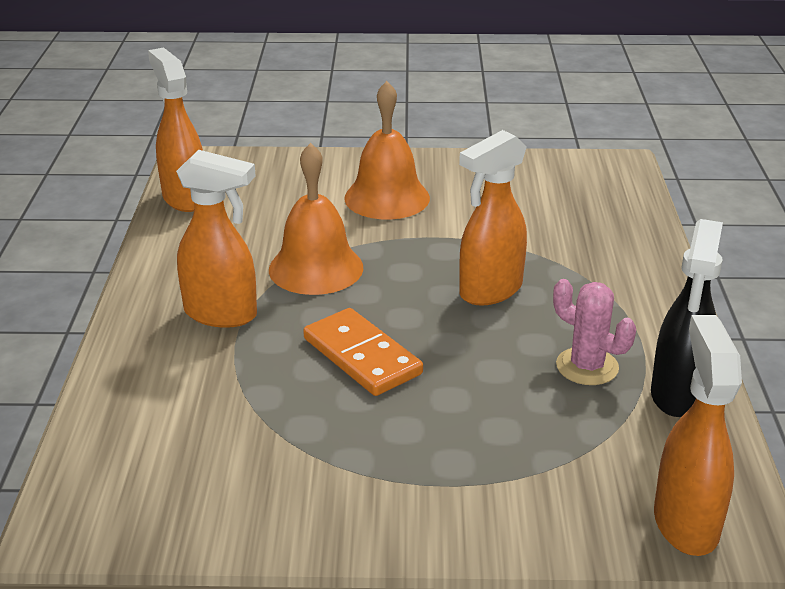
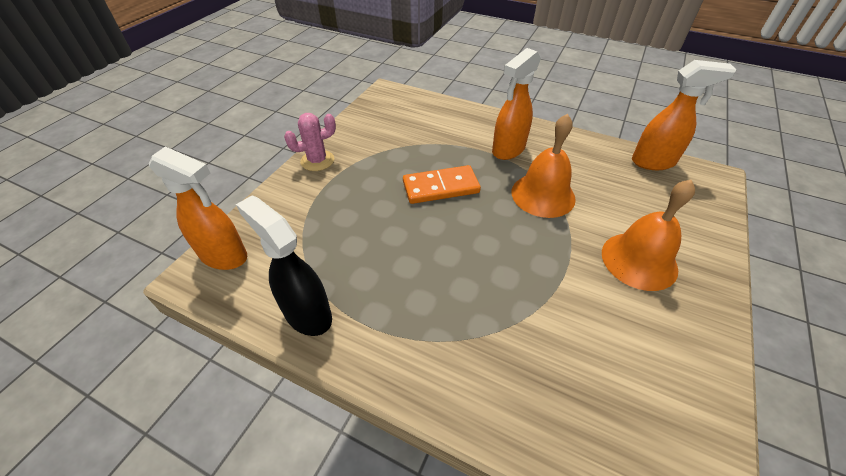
camera: 115 degrees right, 15 degrees up
(489, 291) = (478, 268): orange spray bottle -> none
(587, 366) = (367, 280): pink cactus -> pink cactus (317, 161)

